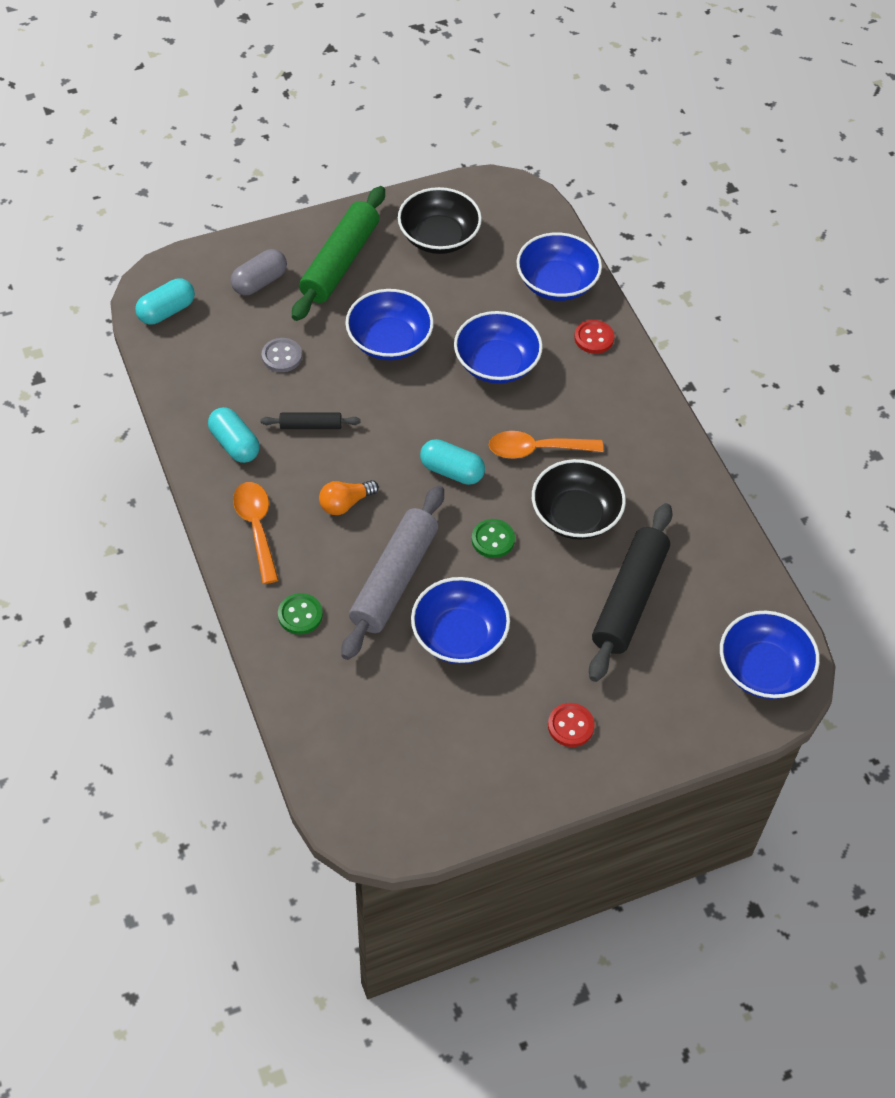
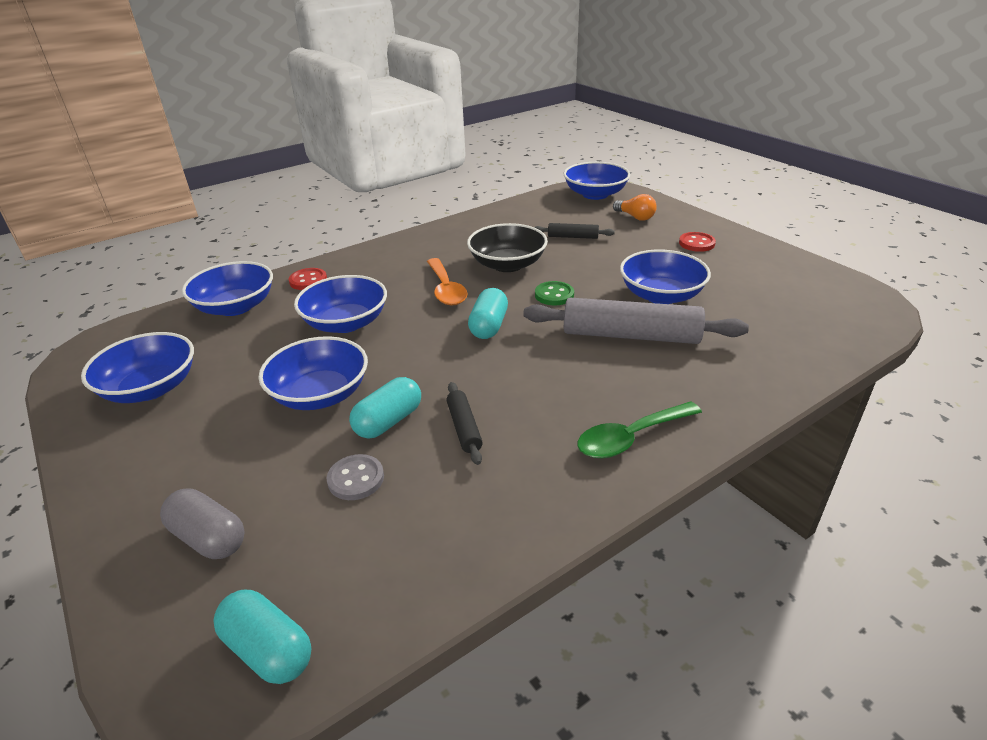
camera: 100 degrees left, 20 degrees down
(234, 444) = (517, 488): turquoise capsule -> turquoise capsule (388, 421)
(256, 527) = (630, 438): orange spoon -> green spoon
(300, 615) = (714, 382): green button -> none
(340, 262) = (180, 461): green rolling pin -> none
(345, 503) = (560, 380): orange light bulb -> orange light bulb (635, 217)
(439, 237) = (150, 388): black bowl -> blue bowl
(629, 599) = (573, 237): black rolling pin -> black rolling pin, size x0.48

